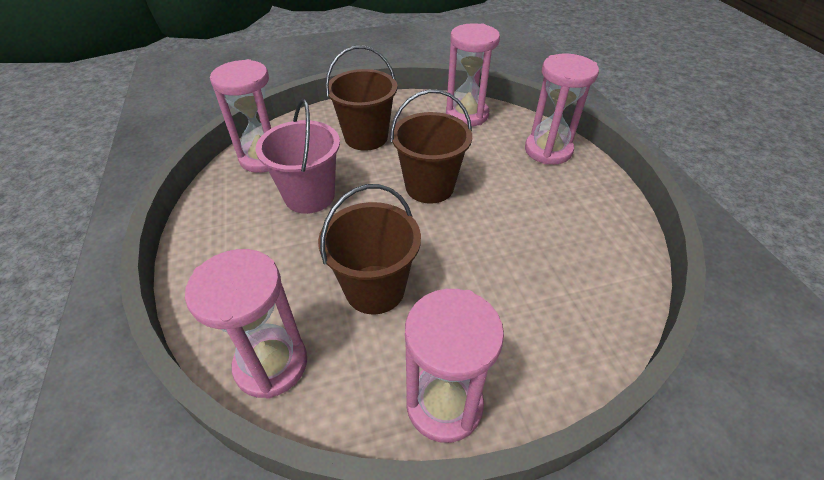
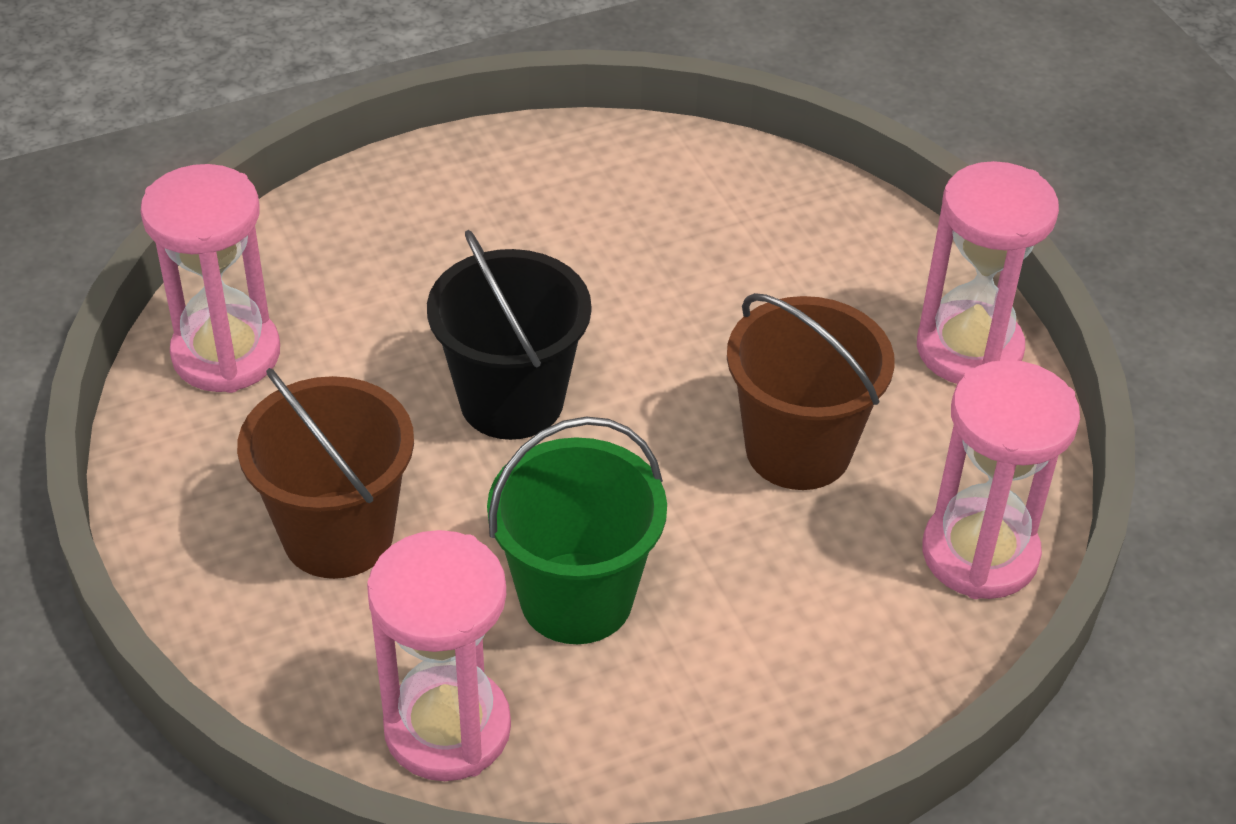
camera: 100 degrees left, 0 degrees up
(309, 196) = (576, 598): pink bucket -> green bucket
(429, 187) = (511, 401): brown bucket -> black bucket
(548, 150) = (363, 224): pink hourglass -> none

